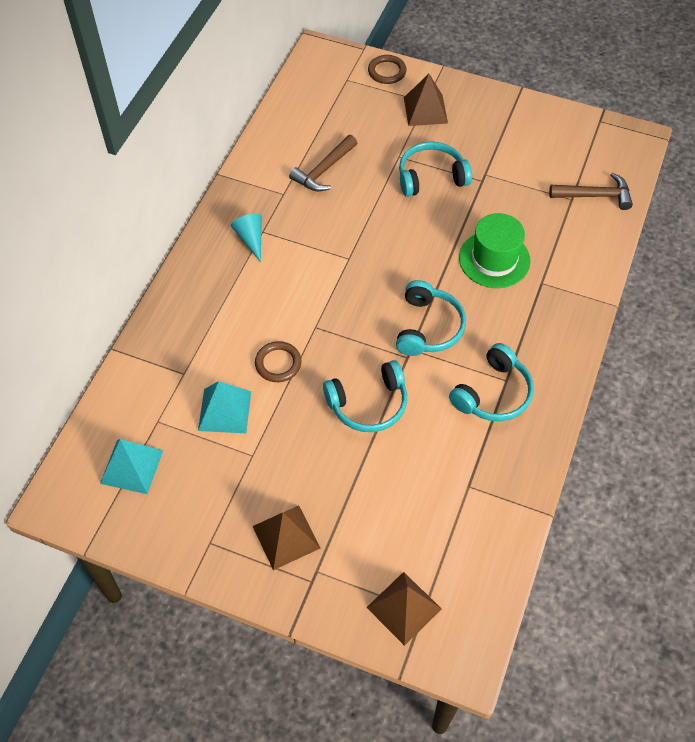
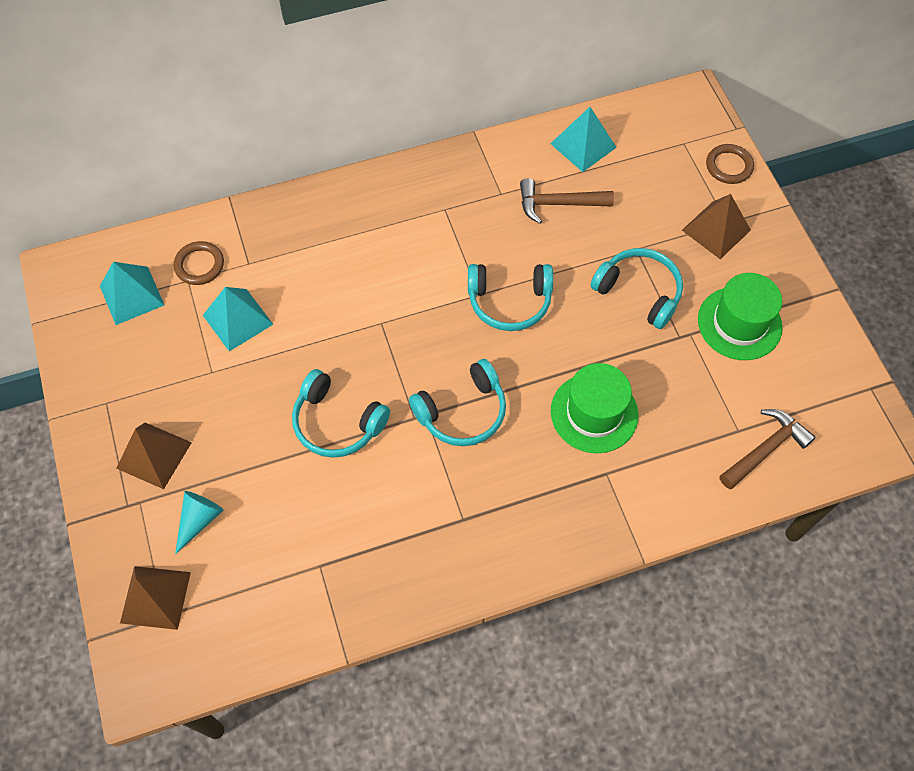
camera: 50 degrees right, 5 degrees up
(251, 239) = (428, 207): turquoise cone -> turquoise cone (199, 520)
(278, 363) = (318, 323): brown ring -> brown ring (199, 265)
(293, 127) = (583, 145): none -> turquoise pyramid
(493, 393) = (438, 518): turquoise headphones -> turquoise headphones (509, 302)
(501, 146) = (739, 323): none -> green hat
(595, 195) = (765, 449): brown hammer -> brown hammer turned 90 degrees counterclockwise

